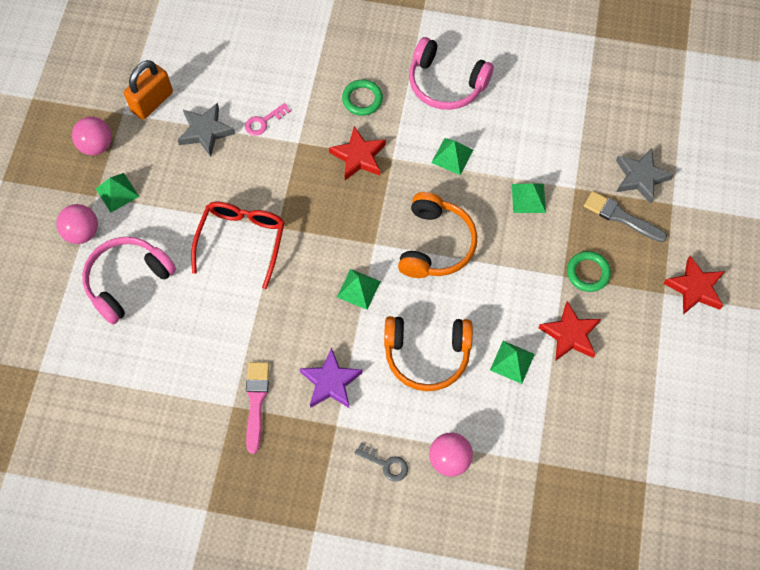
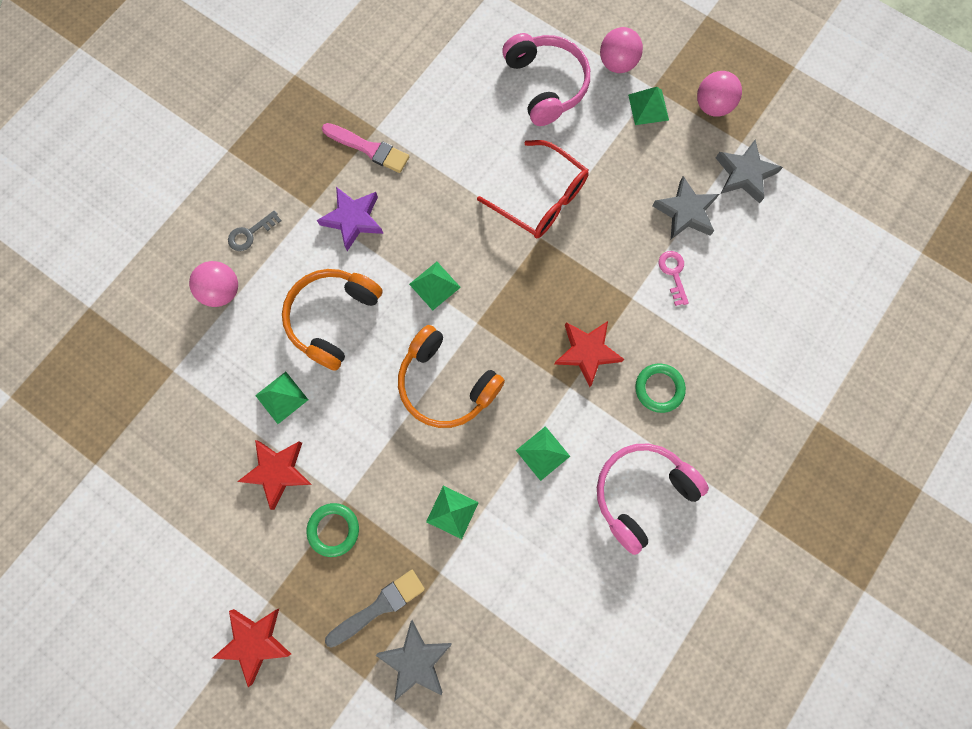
camera: 115 degrees right, 10 degrees up
(152, 102) = (744, 174): orange padlock -> grey star

